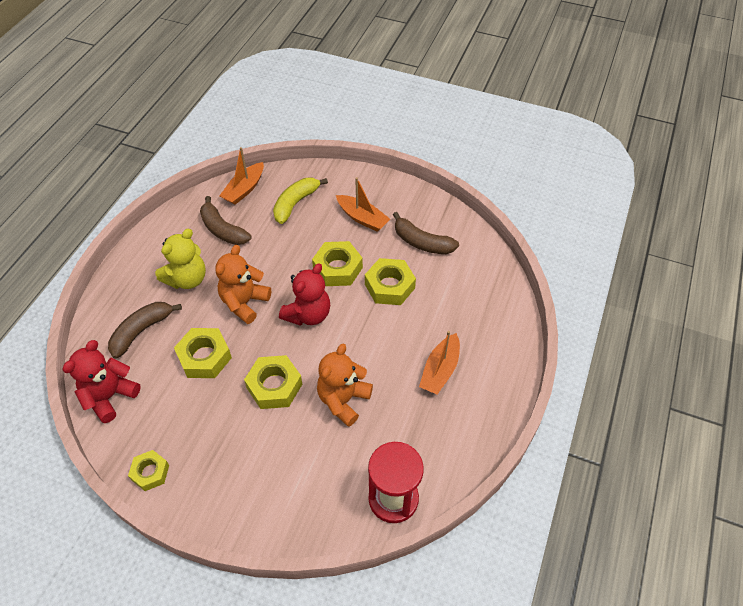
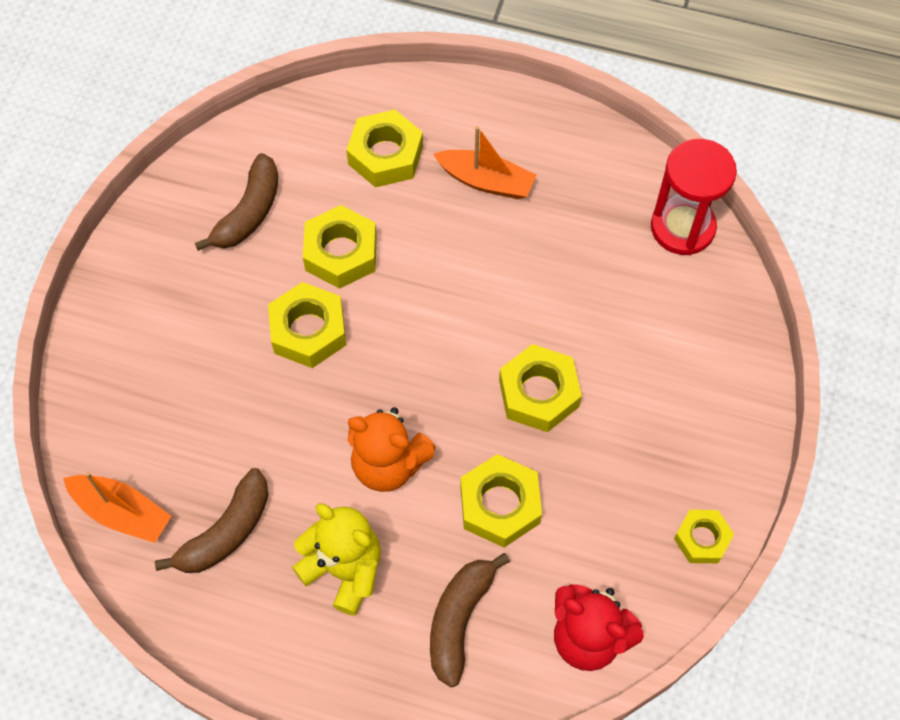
camera: 95 degrees left, 10 degrees up
(142, 331) = (459, 620): brown banana -> brown banana turned 75 degrees clockwise
(295, 203) = (160, 416): yellow banana -> none
(308, 314) = (404, 363): red teddy bear -> none
(343, 400) = (549, 298): orange teddy bear -> none
(362, 218) = (196, 303): orange boat -> none
(462, 313) = (385, 155): none -> yellow nut

